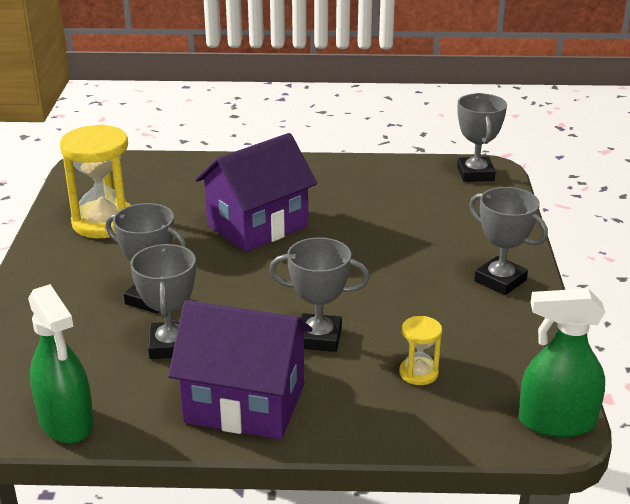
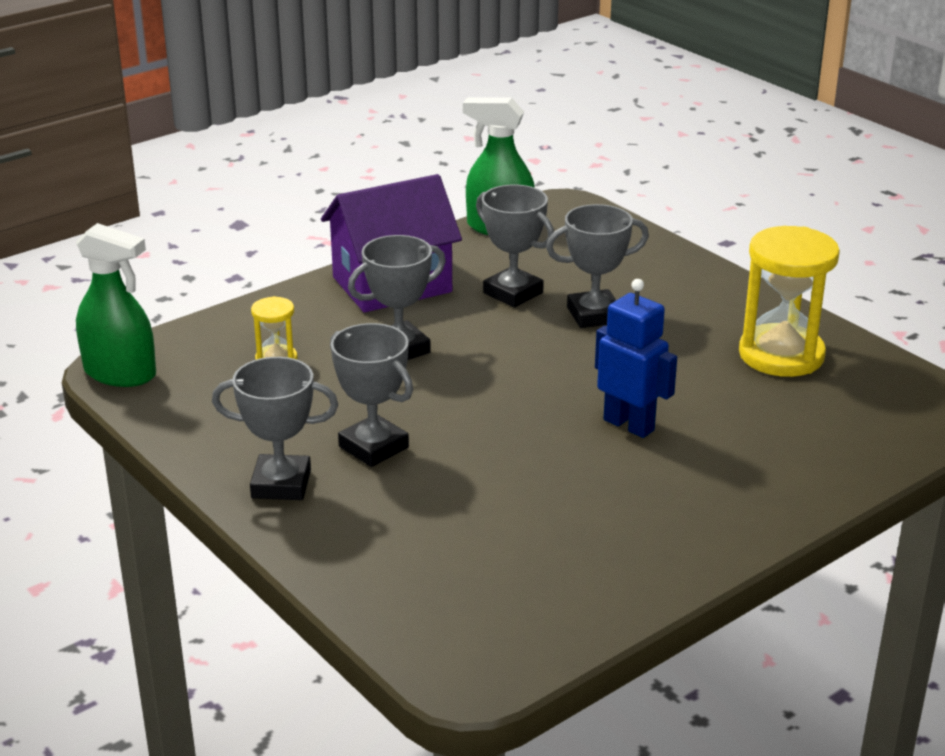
camera: 140 degrees right, 0 degrees up
(257, 226) = (629, 425): purple house -> blue robot
(475, 174) = (478, 651): grey trophy -> grey trophy (373, 447)
(556, 422) = (120, 373): green spray bottle -> green spray bottle turned 60 degrees clockwise

